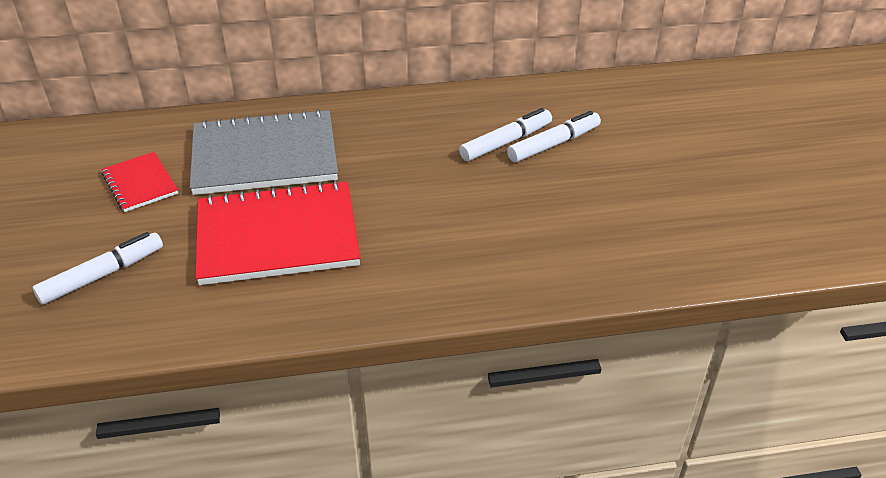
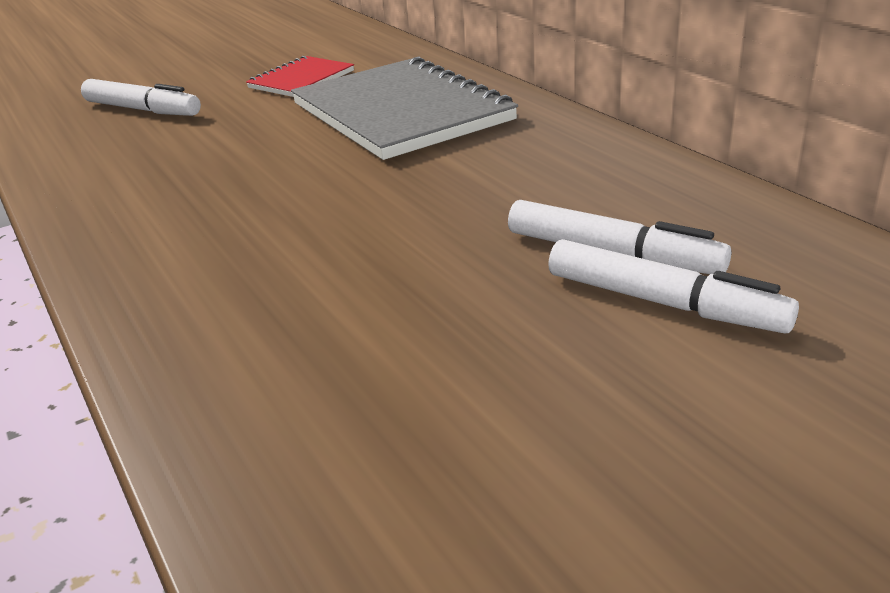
camera: 70 degrees right, 10 degrees down
(277, 236) = (244, 163): red notebook -> none

